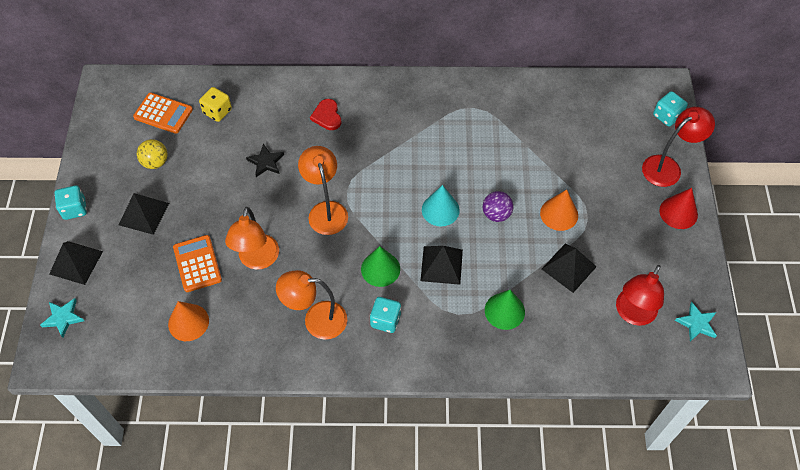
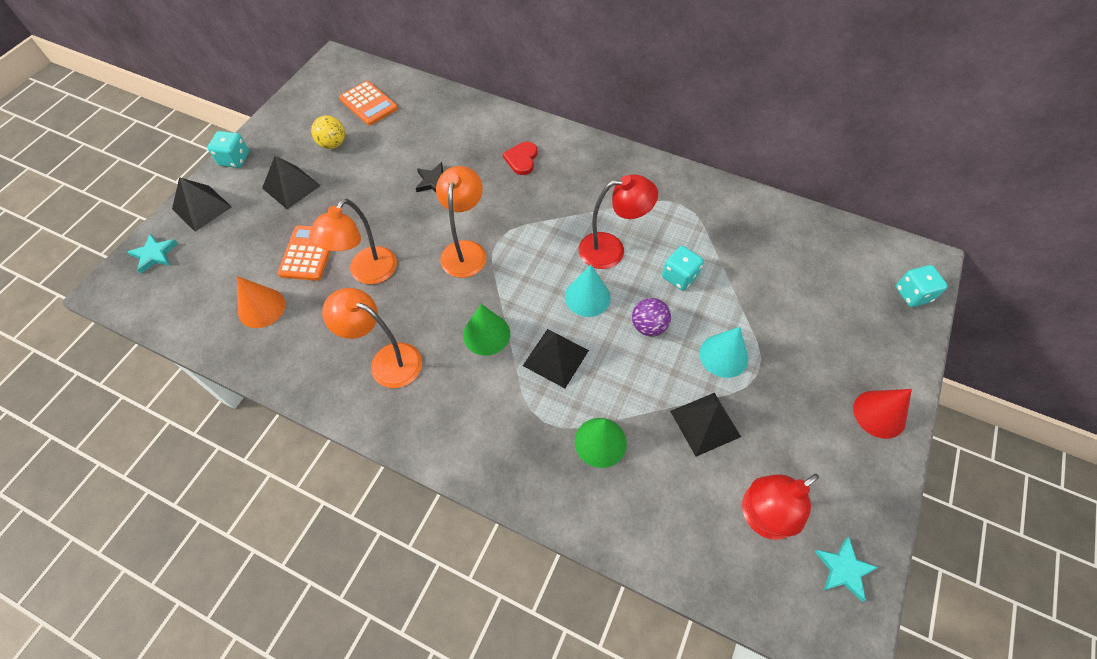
camera: 25 degrees right, 0 degrees up
(217, 111) = (419, 119): yellow dice -> none
(385, 320) = (459, 393): turquoise dice -> turquoise dice (679, 276)
(559, 214) = (723, 355): orange cone -> turquoise cone
(668, 167) = (888, 353): red lamp -> red lamp (611, 249)

